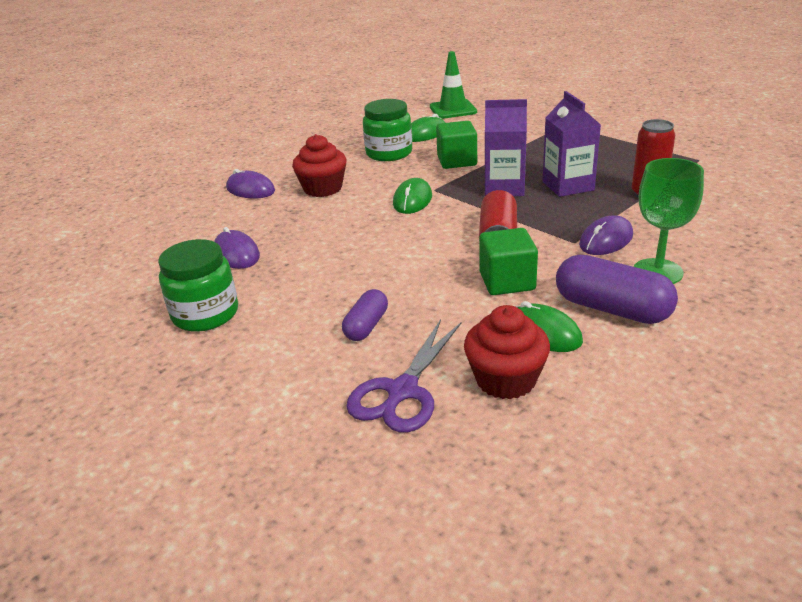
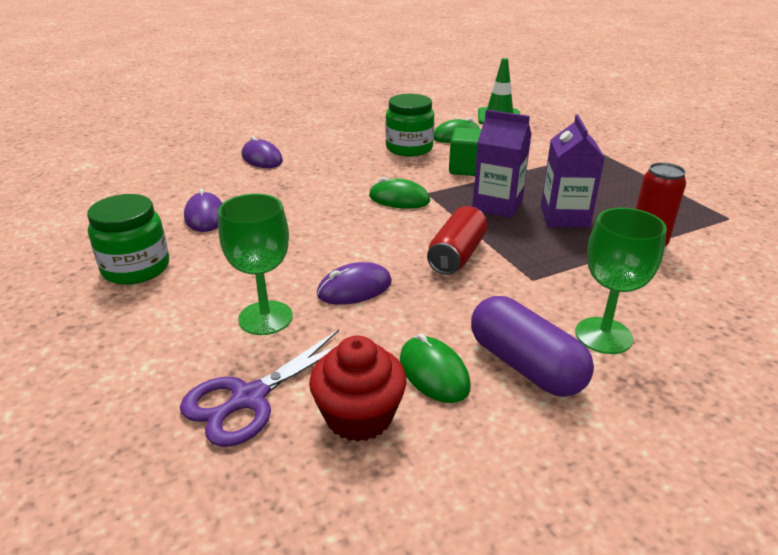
camera: 15 degrees right, 0 degrees up
(323, 188) = (325, 170): red cupcake -> none
(366, 326) = (265, 318): purple capsule -> green goblet
(412, 200) = (399, 199): green mouse -> green mouse turned 75 degrees clockwise
(507, 281) = (434, 306): green cube -> none
(606, 240) = (568, 285): purple mouse -> purple mouse (354, 288)

